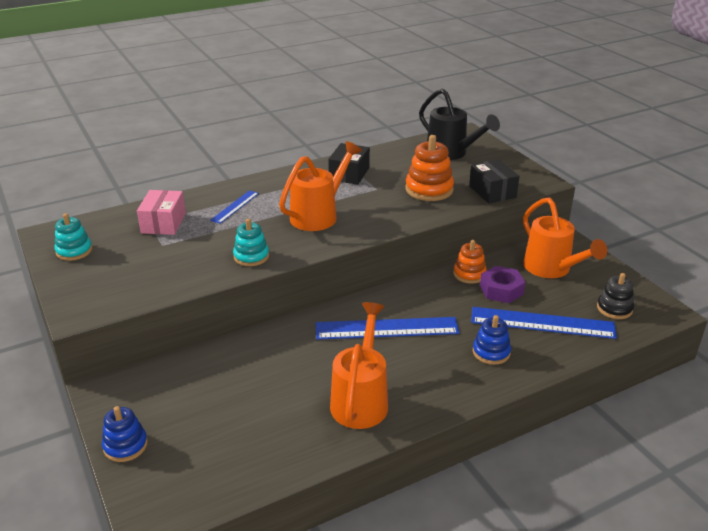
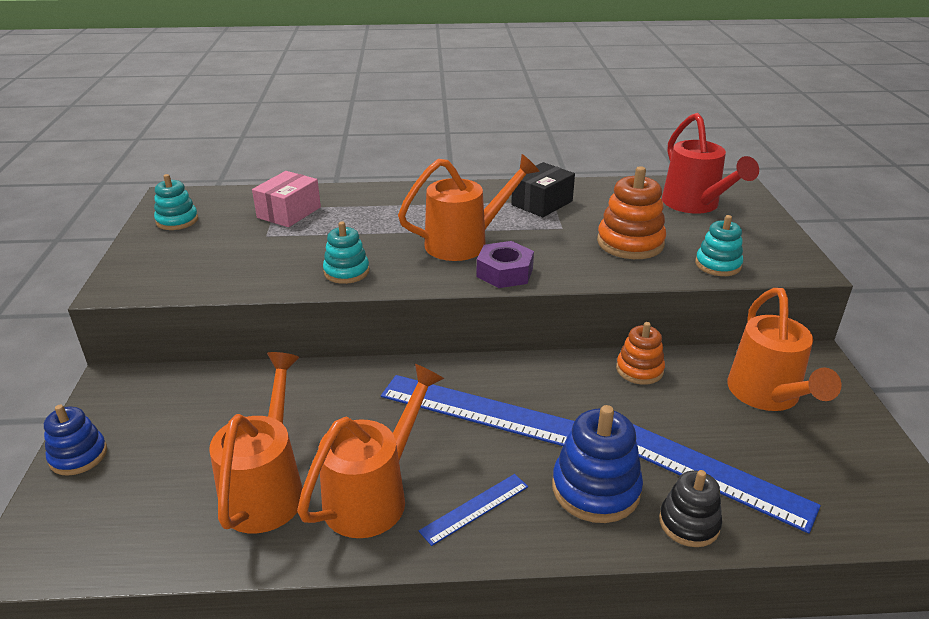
camera: 25 degrees right, 0 degrees up
(235, 206) = (379, 212): blue ruler -> blue ruler (475, 508)
(287, 419) = (267, 489): none -> orange watering can
(451, 153) = (695, 205): black watering can -> red watering can
(491, 352) = (595, 489): blue stacking toy -> blue stacking toy, size x1.55
(492, 192) = (718, 265): black box -> turquoise stacking toy
(501, 290) = (671, 404): purple nut -> purple nut (505, 272)
(614, 308) = (834, 484): black stacking toy -> black stacking toy (689, 523)

